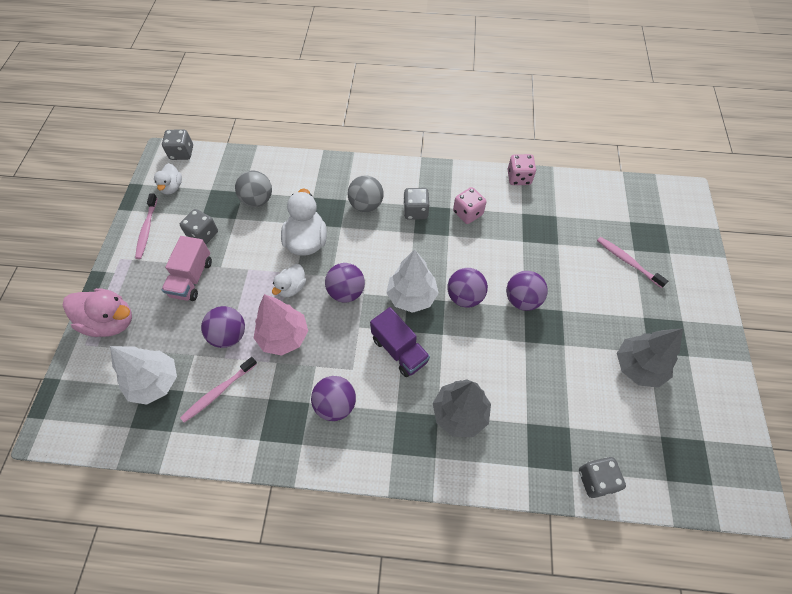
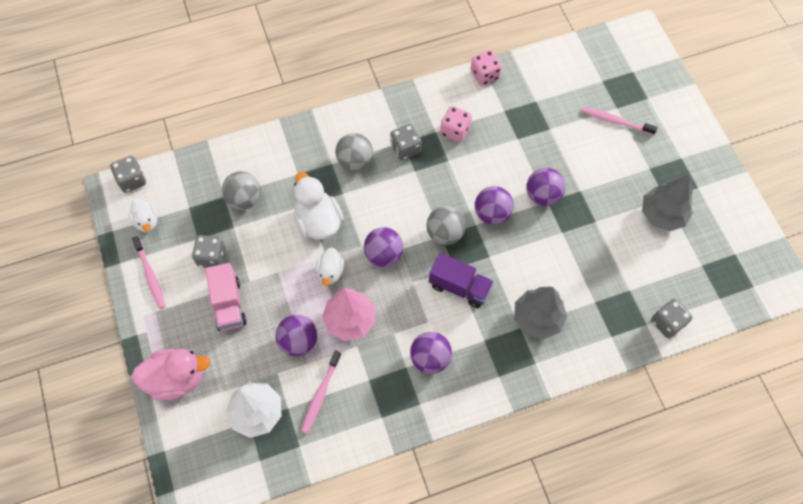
camera: 25 degrees left, 5 degrees up
(411, 296) = (445, 233): white tree -> grey ball

